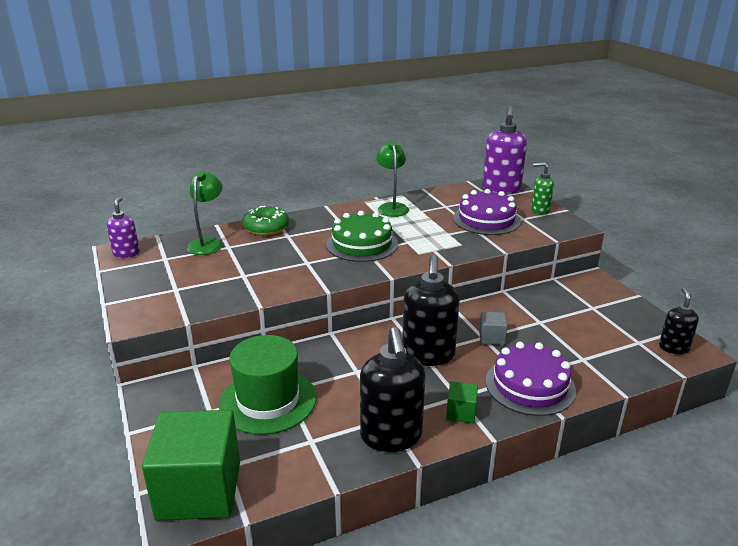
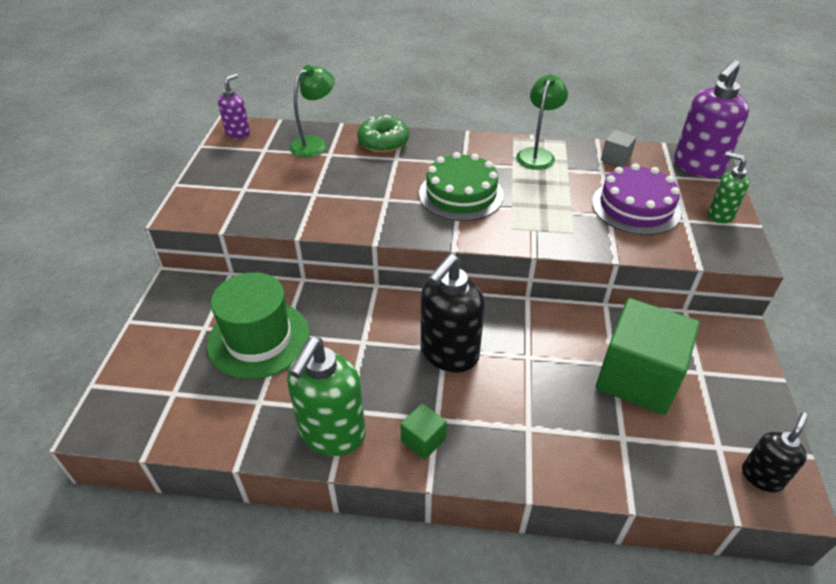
camera: 30 degrees right, 15 degrees up
(199, 490) = (134, 406): green cube -> green cube (637, 377)
(391, 437) = (332, 434): black soap dispenser -> green soap dispenser
(491, 338) = (537, 361): grey cube -> grey cube (615, 158)
(530, 385) = (527, 442): purple cake -> none

